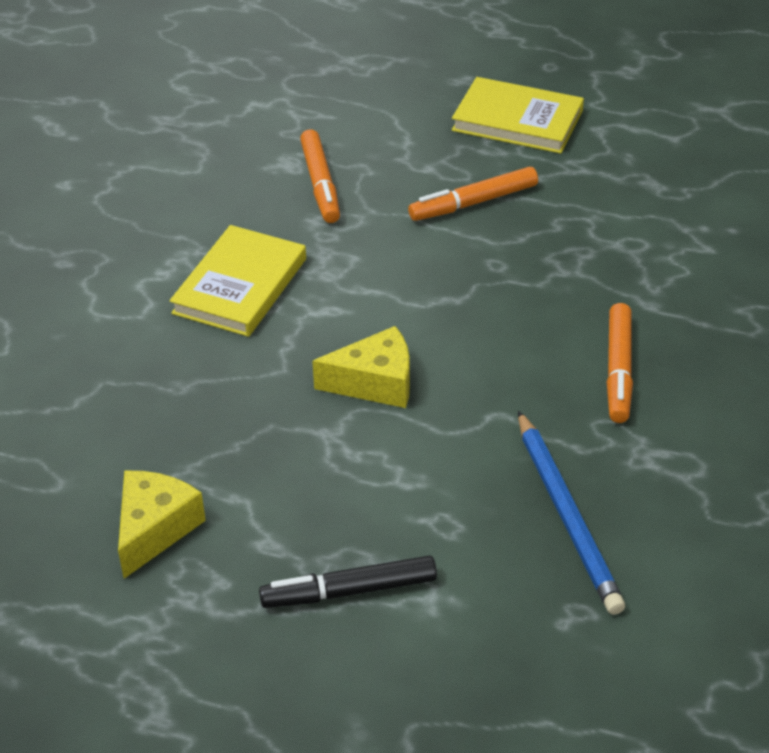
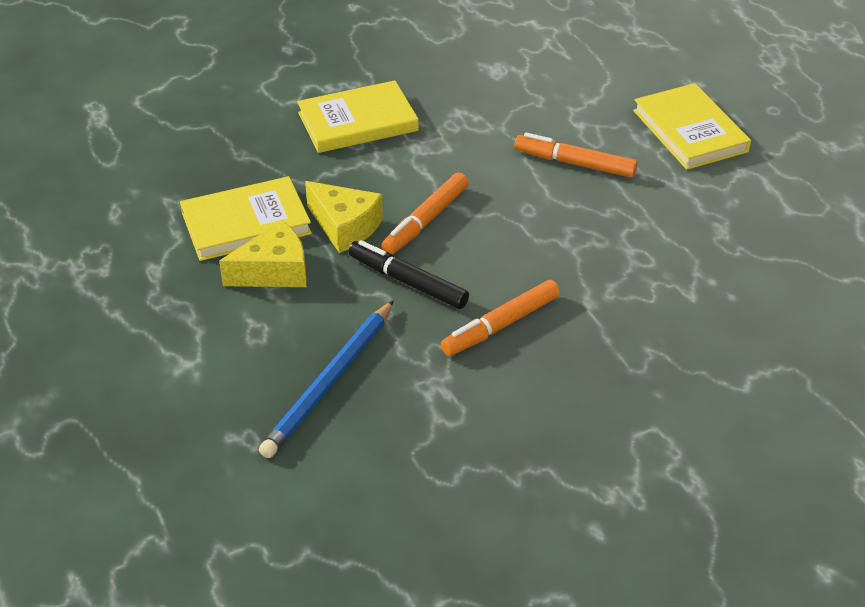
camera: 45 degrees right, 0 degrees up
(155, 529) = (116, 219): yellow cheese -> yellow cheese (274, 271)
(285, 442) = (246, 223): none -> yellow book
(320, 184) = (496, 93): orange marker -> orange marker (425, 221)
(349, 591) = (153, 326): black marker -> black marker (408, 282)

